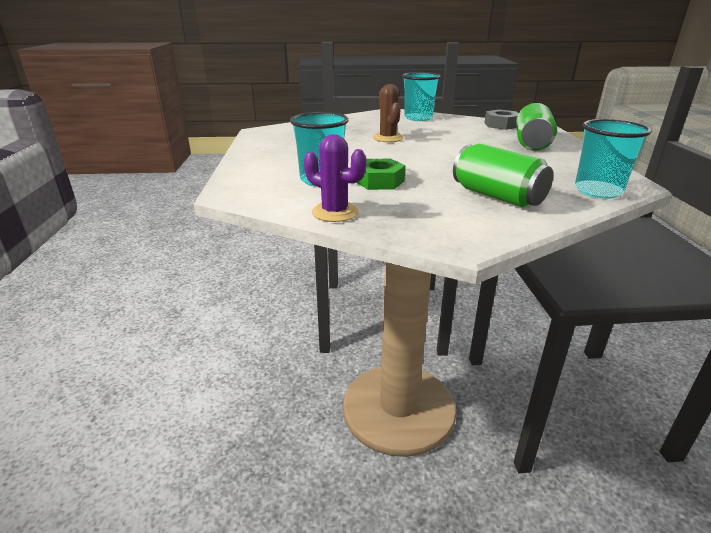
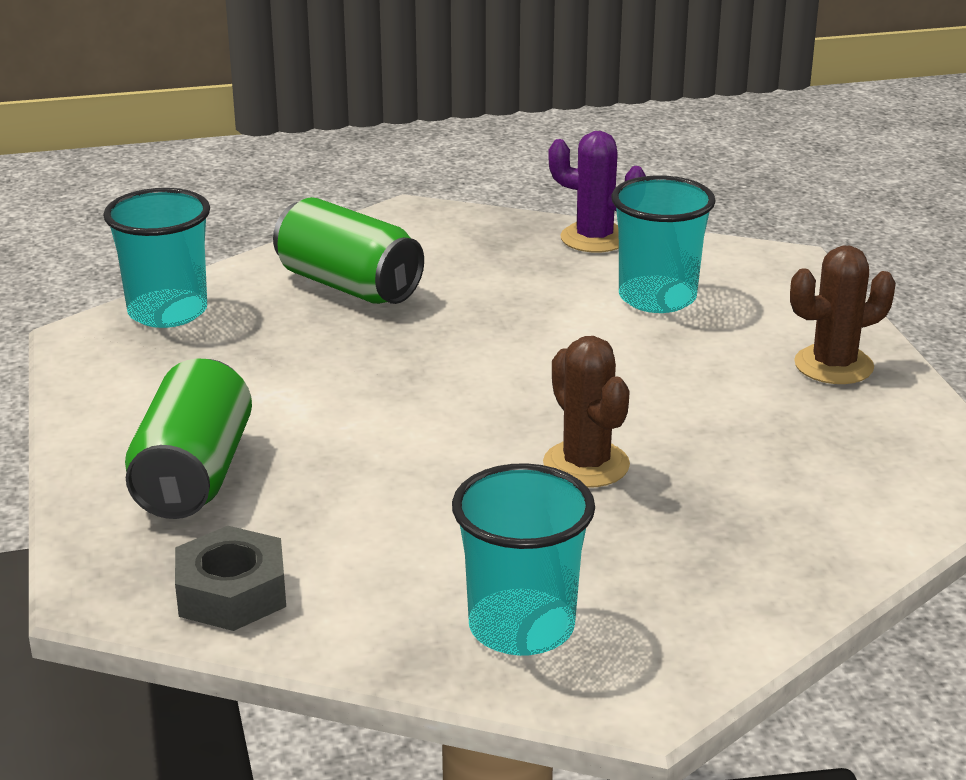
camera: 170 degrees right, 0 degrees up
(267, 154) = (833, 365): none -> brown cactus
(379, 181) = (552, 303): green nut -> none

